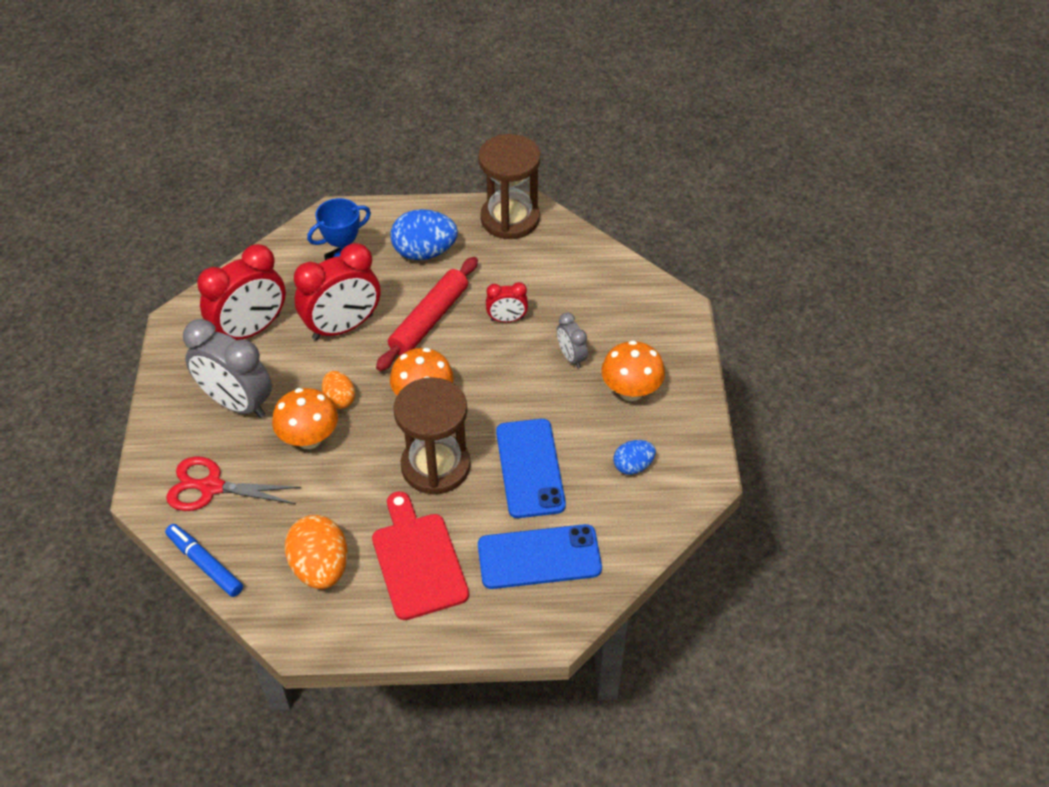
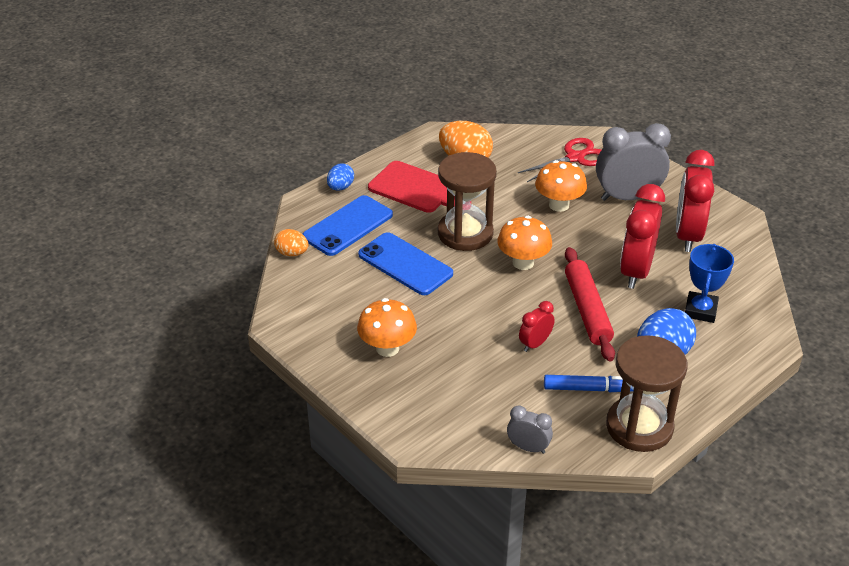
camera: 140 degrees right, 10 degrees down
(205, 564) = (526, 131): blue marker -> blue marker (590, 389)
(339, 399) = (573, 232): orange egg -> orange egg (292, 253)
(571, 357) = (456, 346): grey clock -> grey clock (528, 447)
(633, 466) = (338, 302): blue egg -> blue egg (340, 187)

